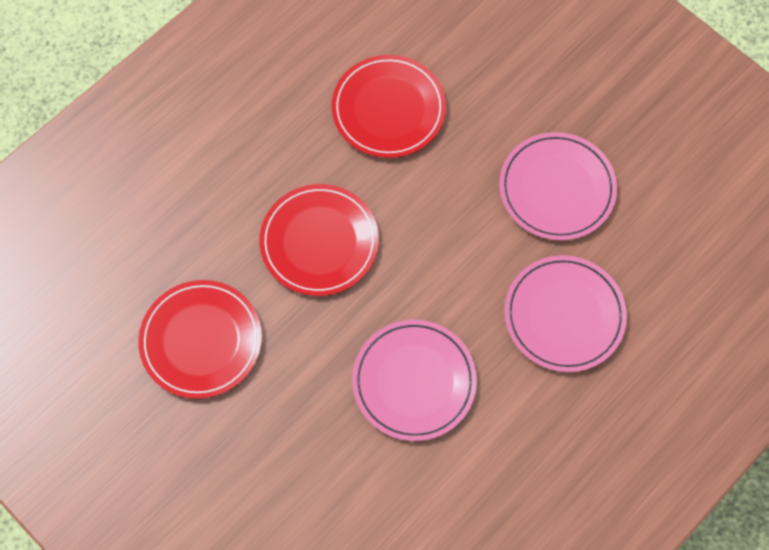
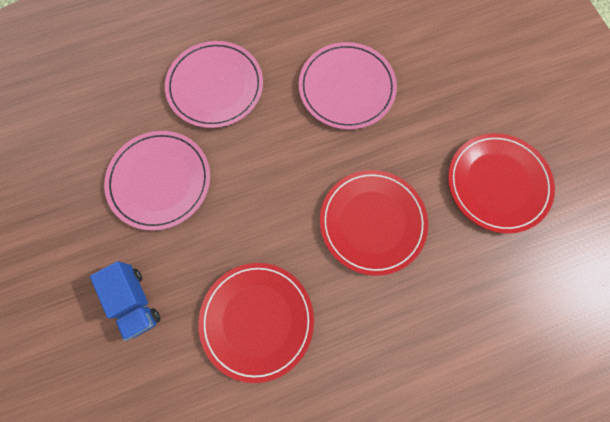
camera: 155 degrees left, 5 degrees up
(508, 77) = (135, 301): none -> blue truck

